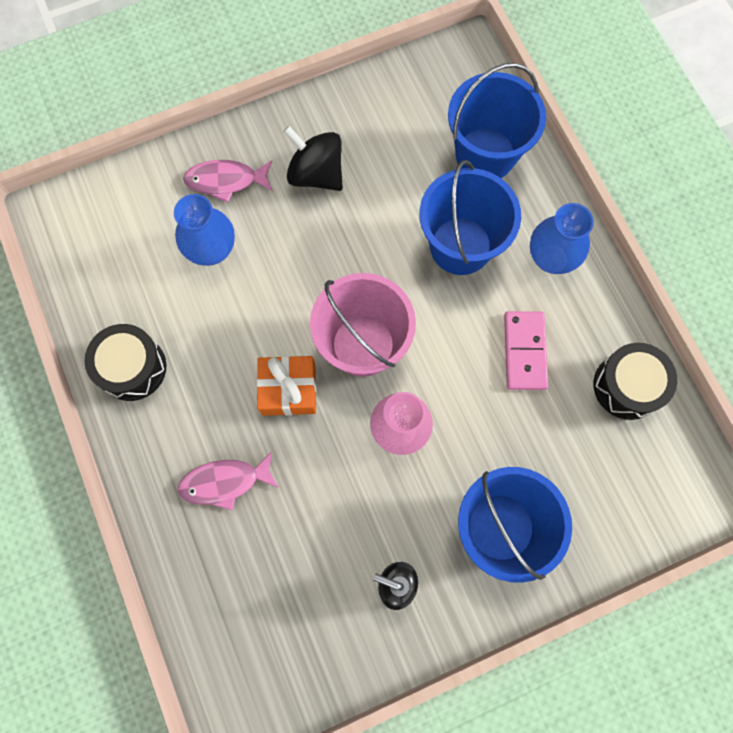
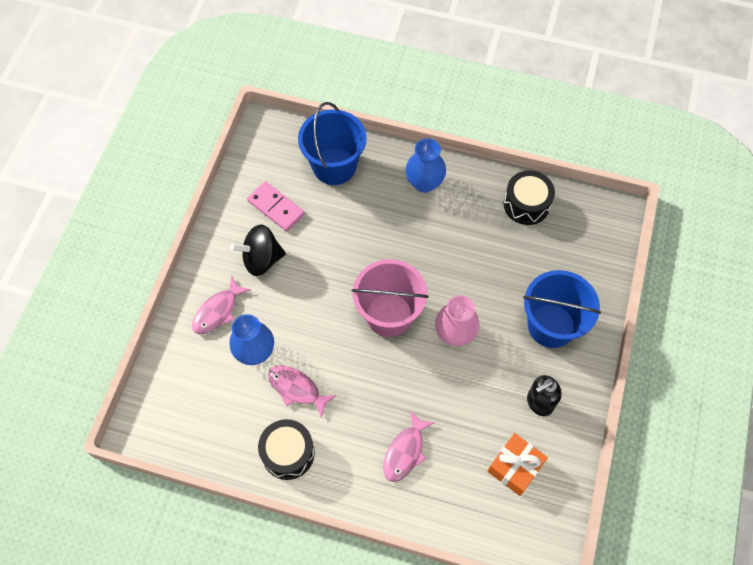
camera: 50 degrees left, 10 degrees down
(206, 321) = (297, 389): none -> pink fish
(288, 390) = (380, 374): orange gift -> orange gift (515, 467)
(460, 246) = (376, 220): blue bucket -> none
(525, 351) = (465, 237): pink domino -> pink domino (276, 207)

